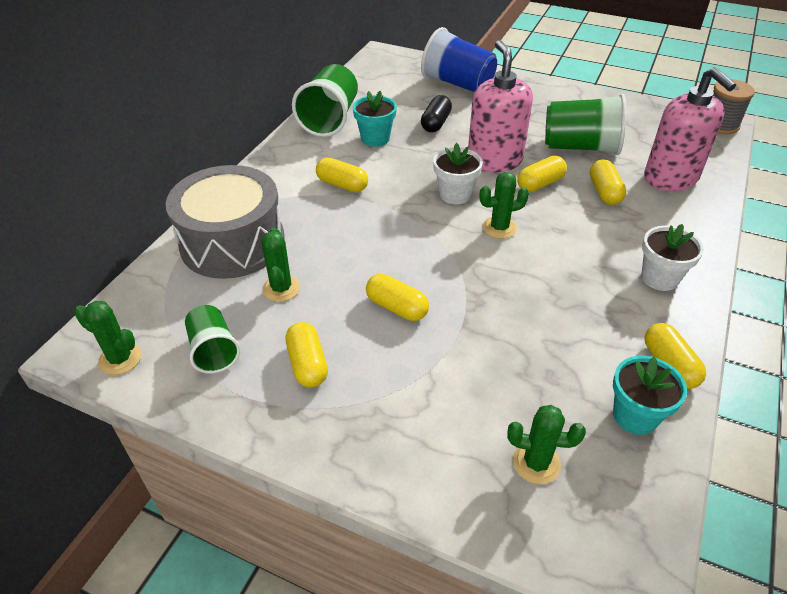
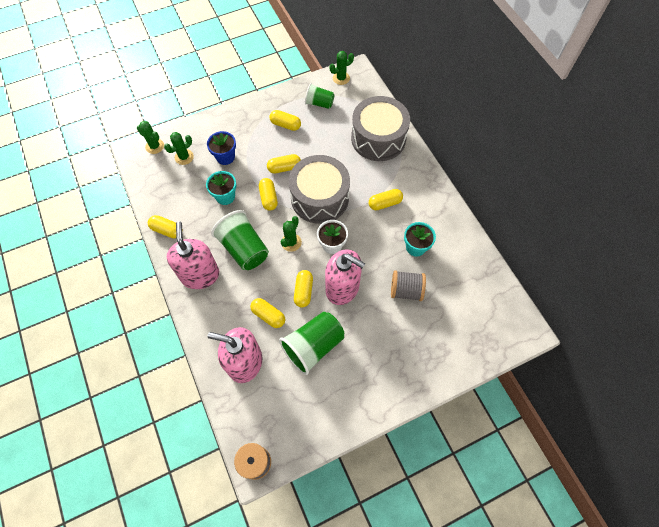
camera: 130 degrees right, 20 degrees up
(281, 288) = (332, 139): green cactus -> green cactus (155, 146)
(330, 119) = (457, 239): green cup -> green cup (244, 249)
(403, 241) = (319, 198): none -> grey drum
(436, 123) = (406, 290): black capsule -> grey spool
(457, 84) = (444, 344): blue cup -> none
(463, 398) = (225, 157): none -> blue flower pot
(467, 290) = (268, 198): none -> yellow capsule
(635, 416) = (165, 199): turquoise flower pot -> turquoise flower pot (225, 196)
(659, 278) = (200, 275): white flower pot -> pink soap dispenser

